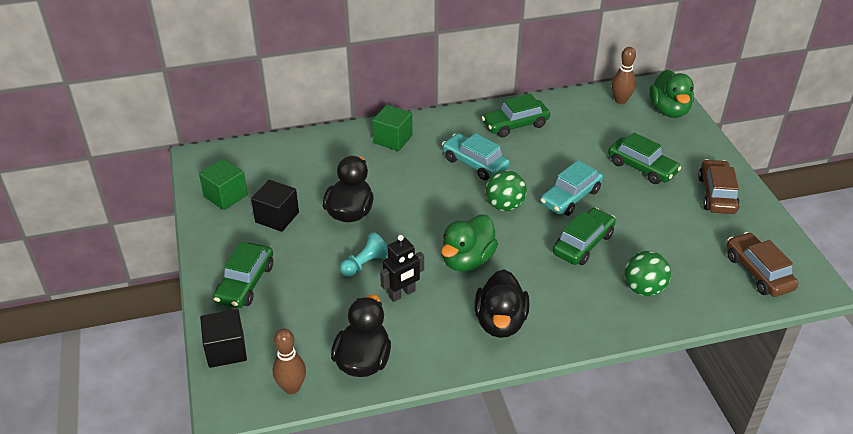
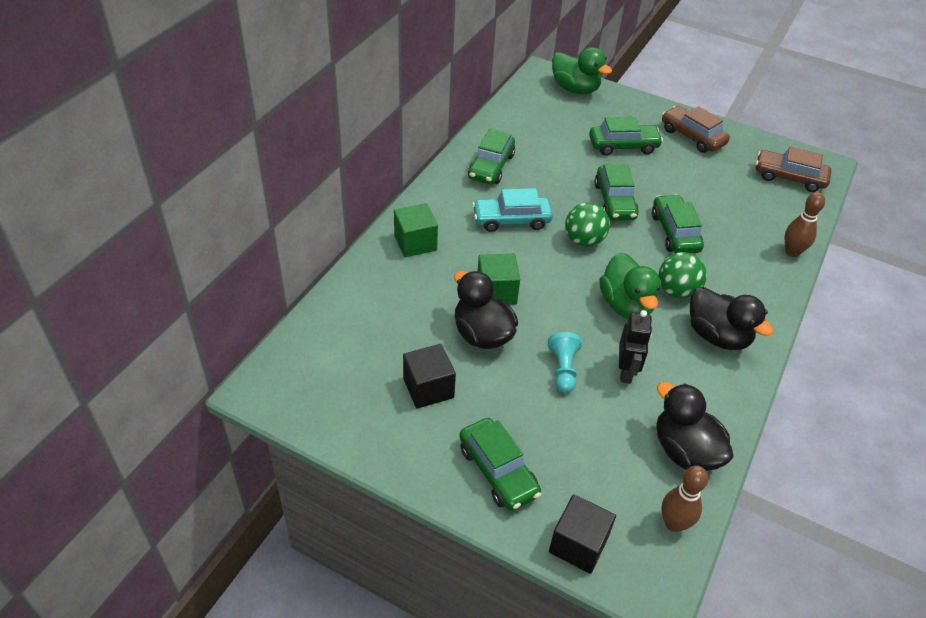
camera: 50 degrees left, 5 degrees up
(225, 196) = (348, 406): green cube -> green cube (496, 292)
(570, 197) = (614, 201): turquoise car -> green car
(620, 100) = (533, 100): brown bowling pin -> brown bowling pin (792, 252)
(643, 289) = (754, 238): green ball -> green ball (677, 291)

